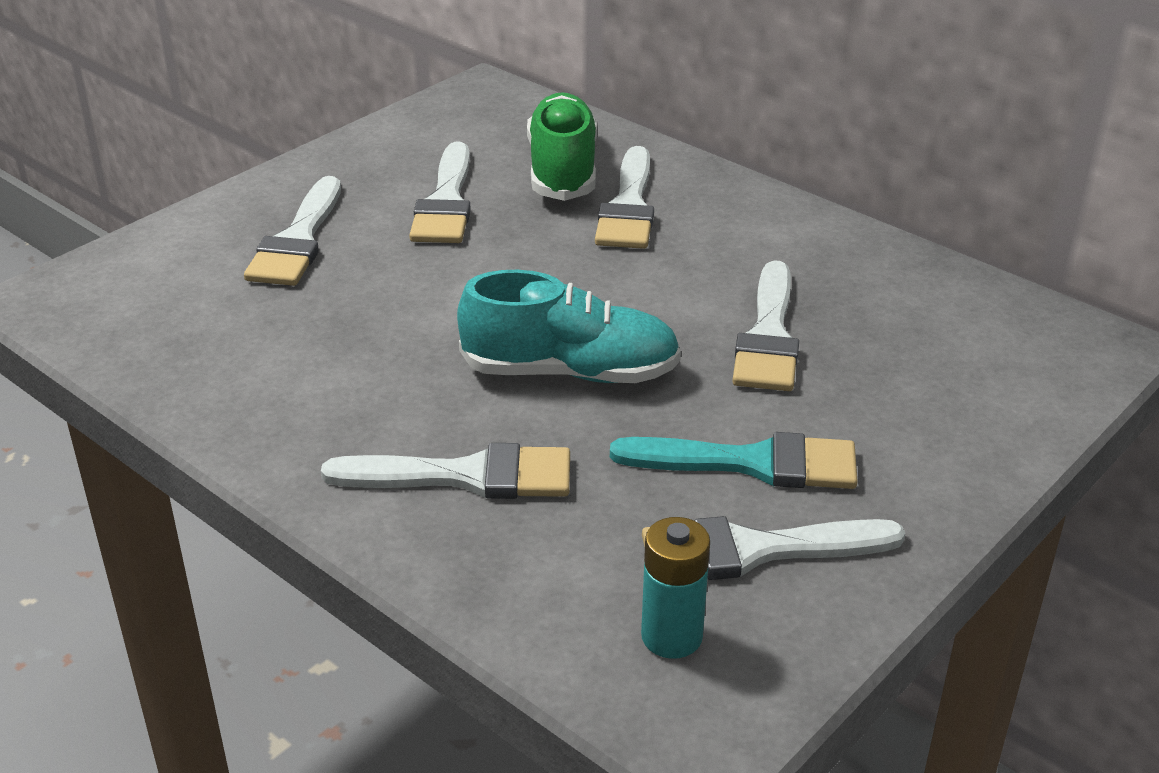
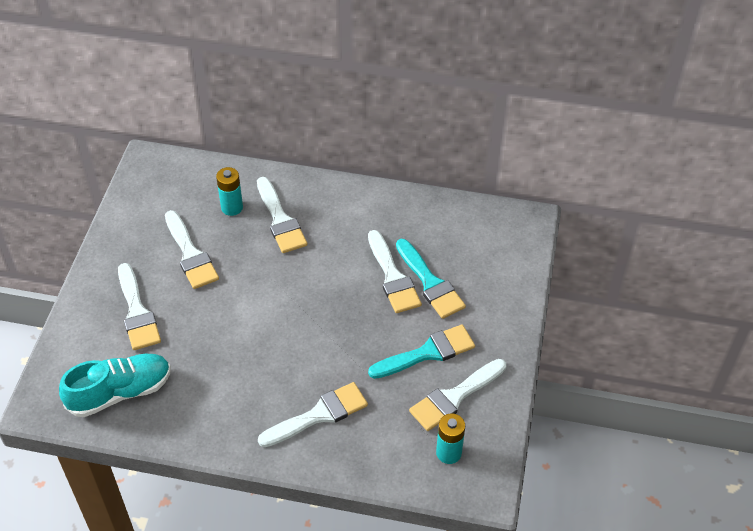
camera: 30 degrees left, 15 degrees up
(562, 170) = (232, 207): green shoe -> turquoise battery
(570, 372) = (323, 337): turquoise shoe -> turquoise shoe (120, 392)
(835, 367) = (430, 283): none -> turquoise brush

